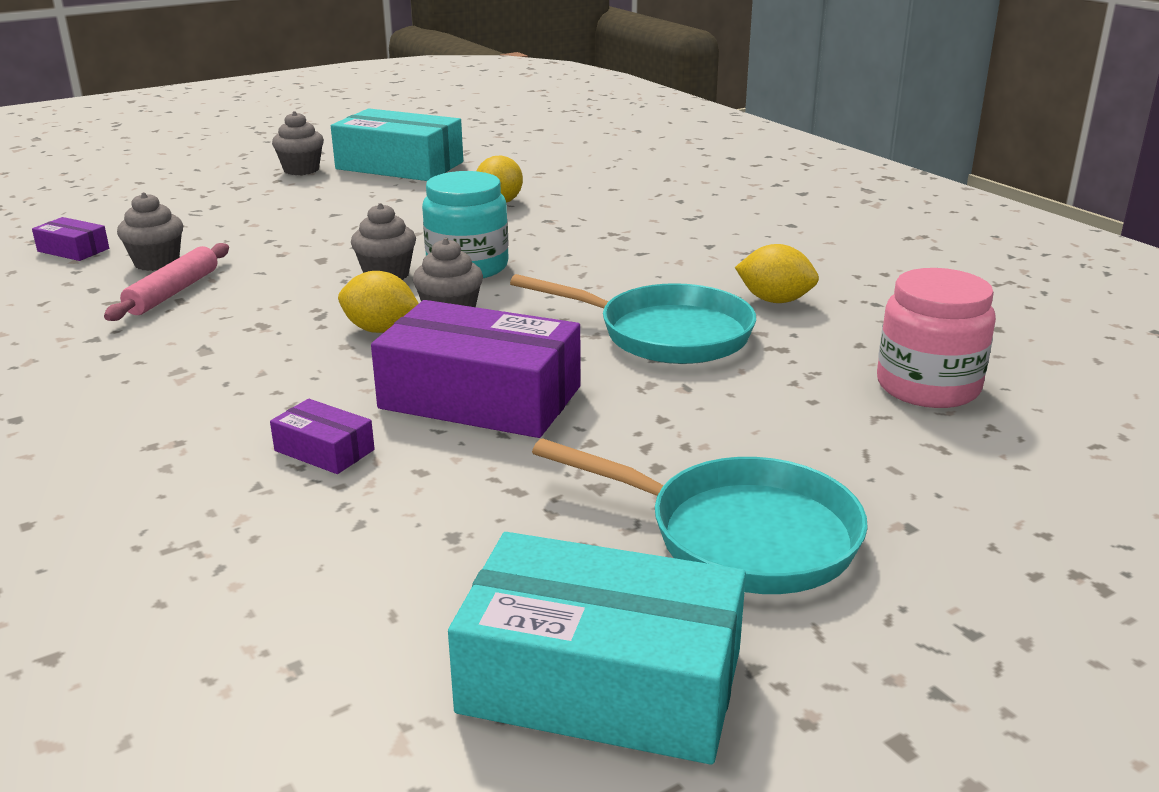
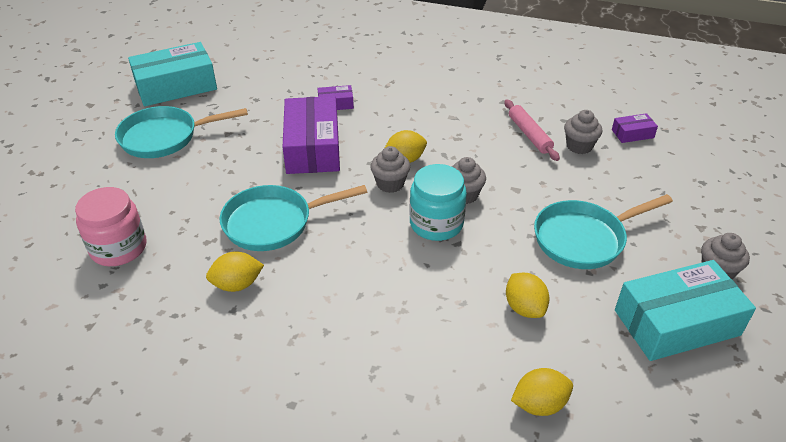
camera: 140 degrees right, 15 degrees up
(351, 213) = (584, 239): none -> turquoise pan
(480, 397) = (313, 147): purple box -> purple box turned 75 degrees counterclockwise
(583, 173) = (539, 404): none -> yellow lemon

